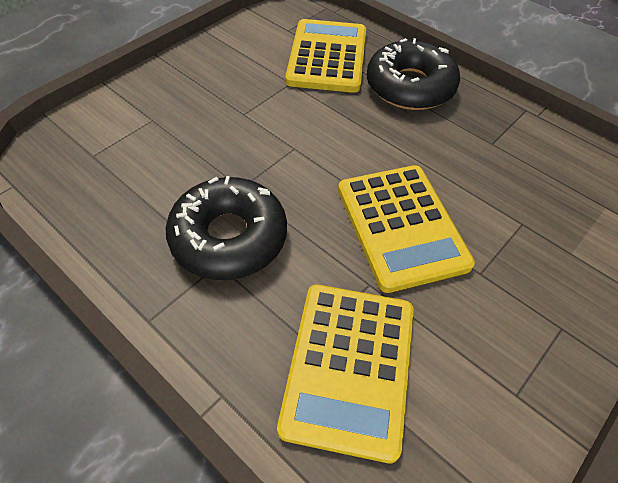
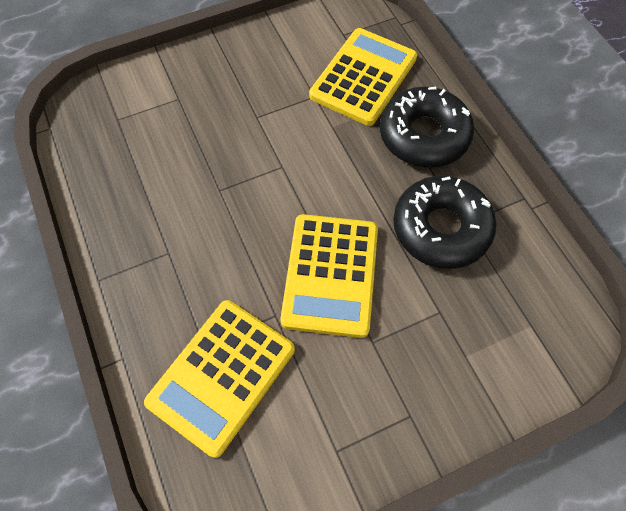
camera: 25 degrees right, 10 degrees up
(229, 237) = (187, 233): black donut -> black donut (441, 228)

